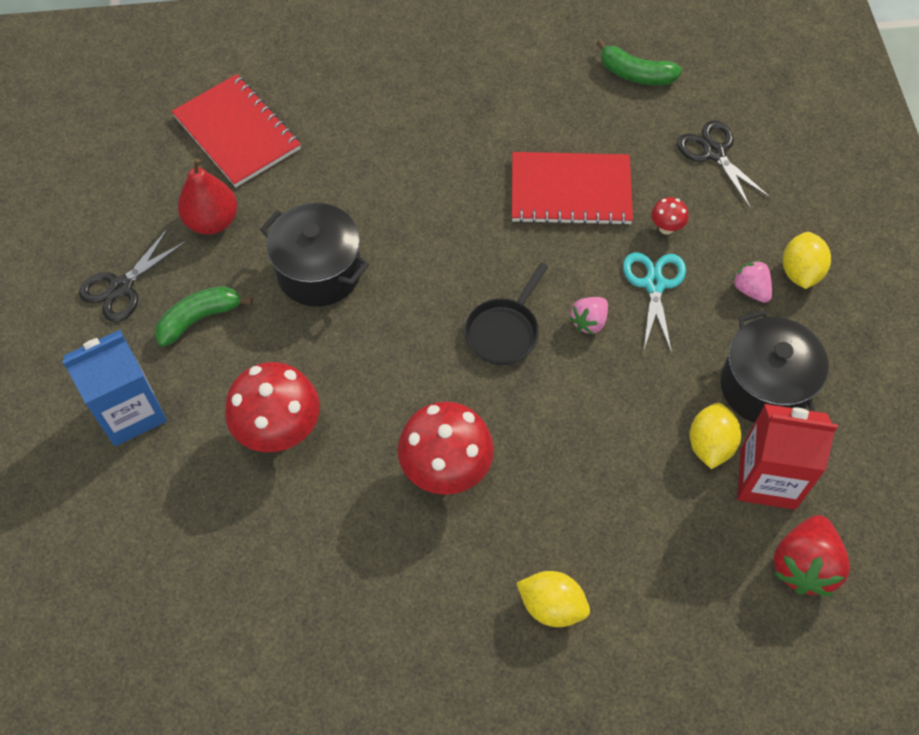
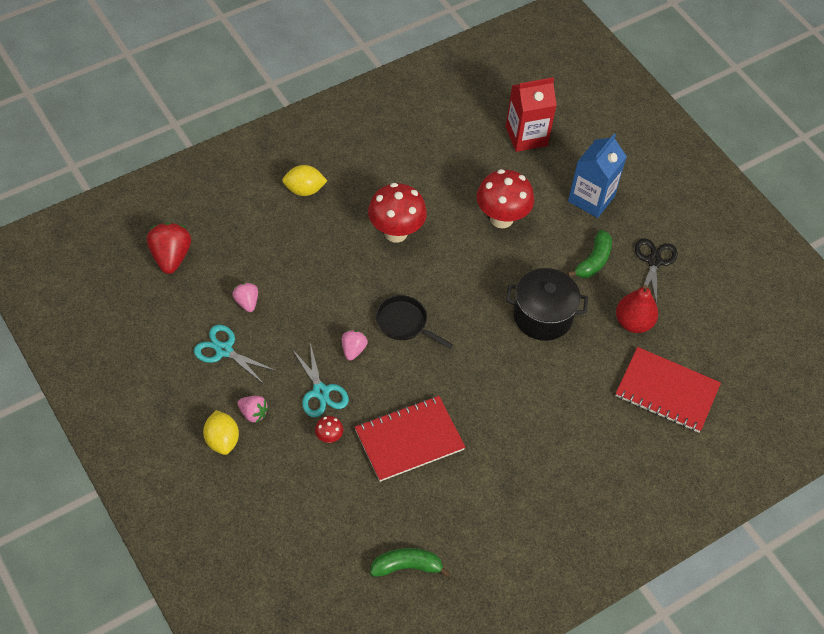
camera: 150 degrees right, 5 degrees down
(504, 331) = (404, 323): black pan -> black pan turned 60 degrees counterclockwise
(710, 445) = (247, 302): yellow lemon -> pink strawberry
(714, 152) = (317, 516): black scissors -> none
(764, 387) = (224, 350): black pot -> turquoise scissors
(767, 478) = (205, 296): red carton -> red carton (526, 136)

